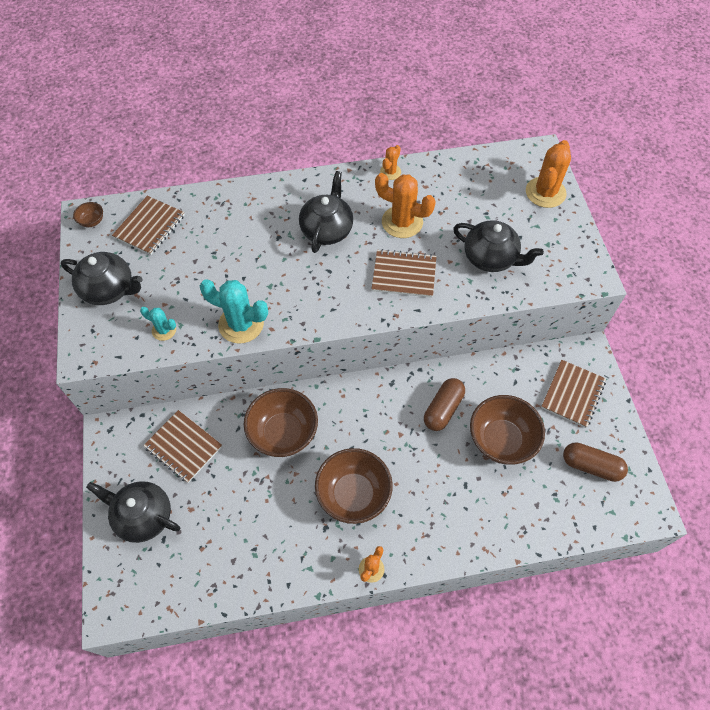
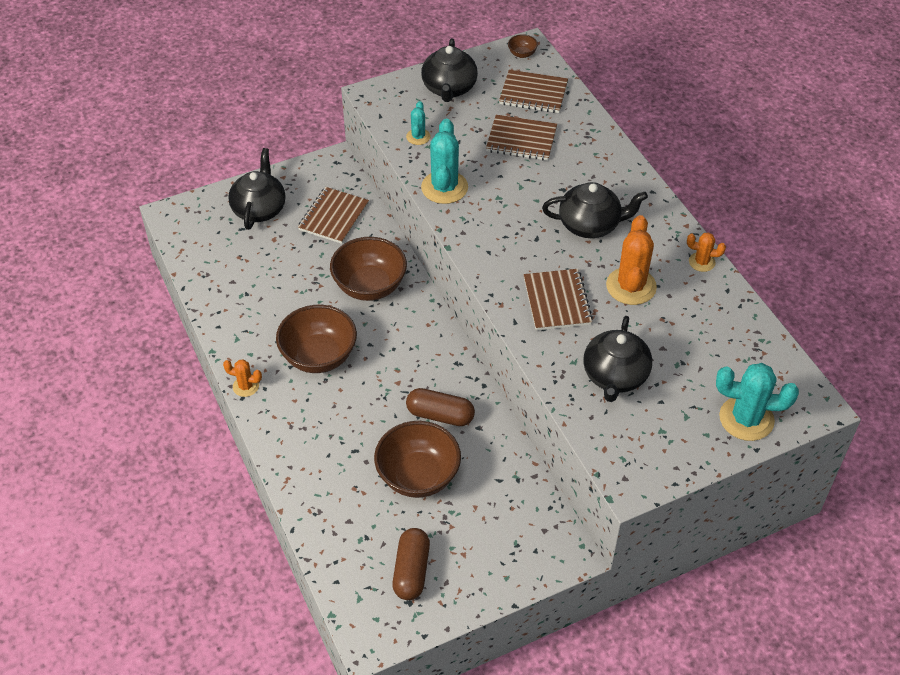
camera: 75 degrees right, 10 degrees down
(545, 192) = (746, 419): orange cactus -> turquoise cactus
(572, 394) = (502, 542): brown notebook -> brown notebook (521, 140)

